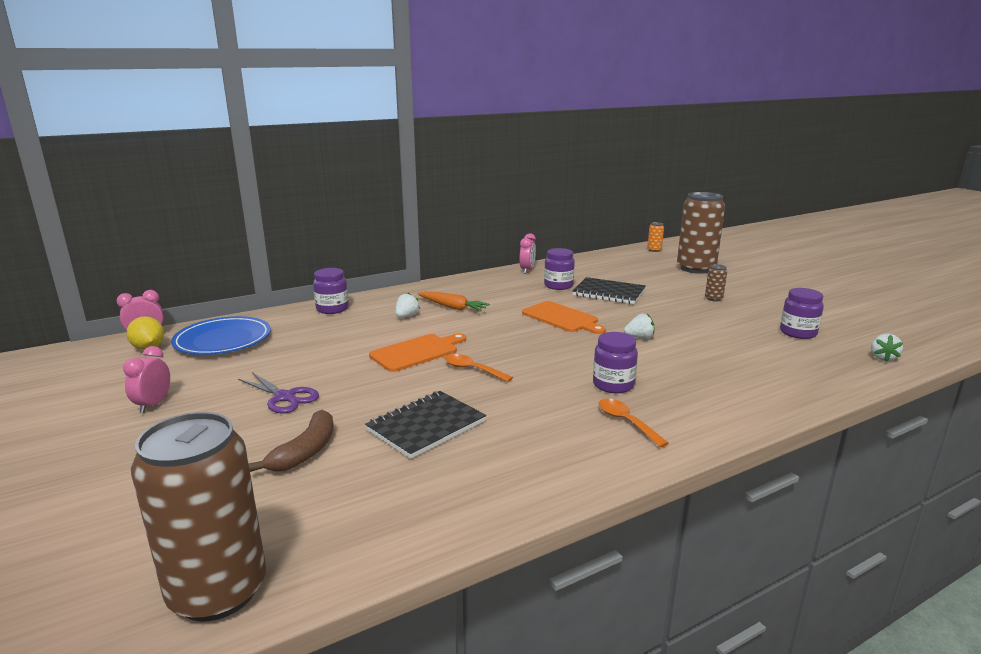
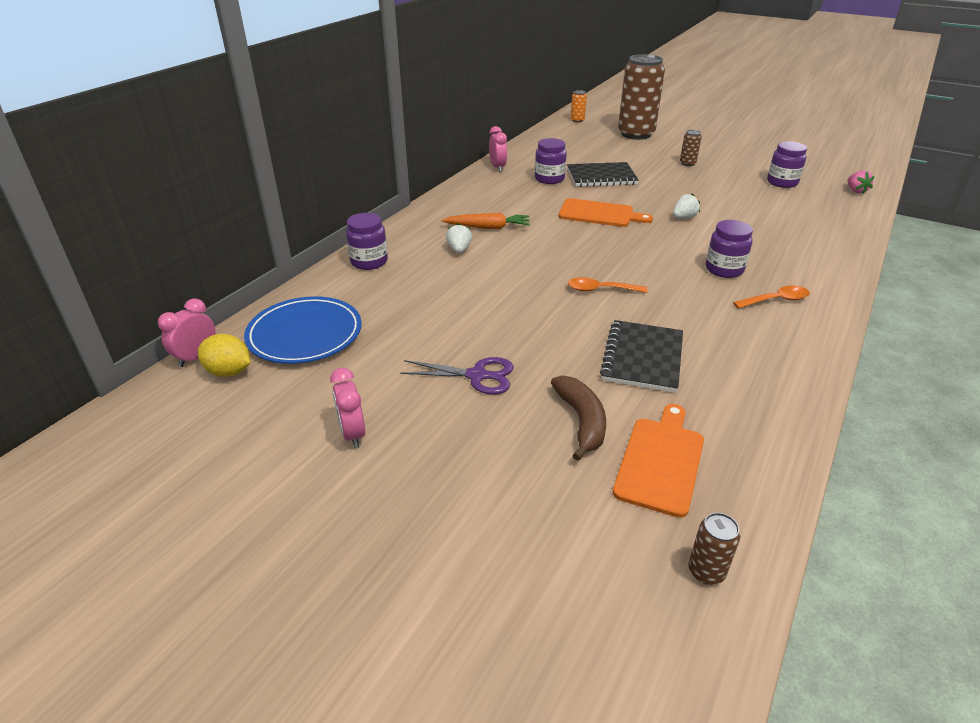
camera: 30 degrees left, 15 degrees up
(218, 591) = (706, 571): brown can -> brown can, size x0.41
(417, 352) = (527, 286): orange cutting board -> orange cutting board (660, 461)
(626, 422) = (776, 300): orange spoon -> orange spoon turned 135 degrees clockwise
(883, 358) = (856, 191): white strawberry -> pink strawberry

